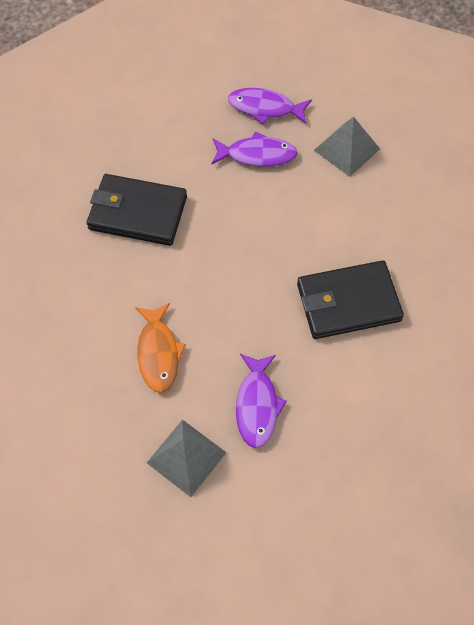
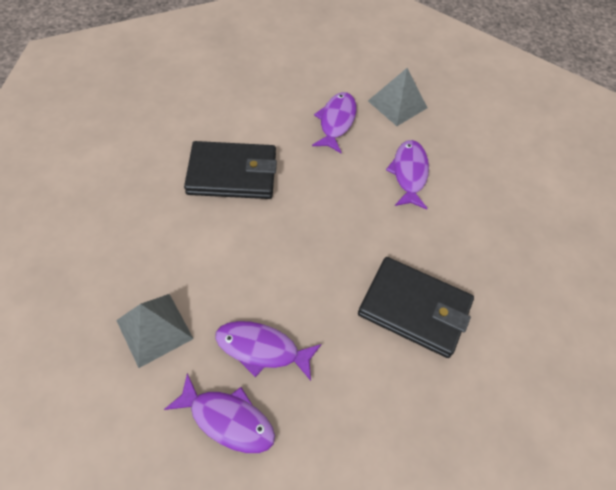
camera: 170 degrees left, 5 degrees down
(158, 353) = (409, 173): orange fish -> purple fish

